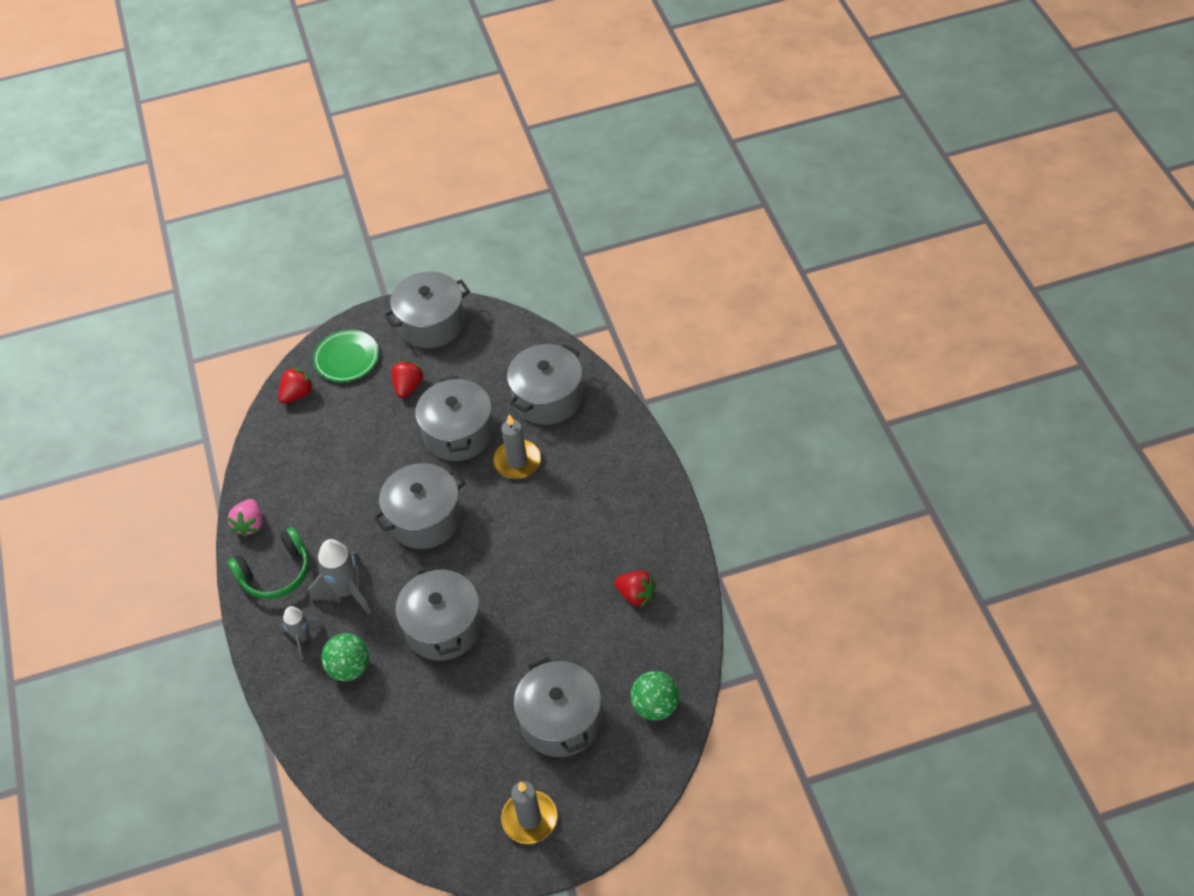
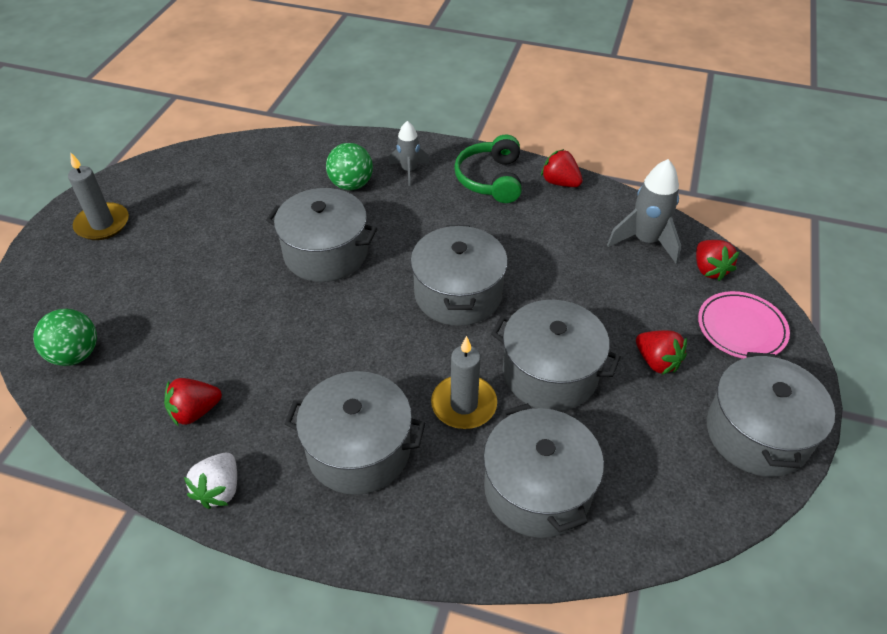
camera: 120 degrees right, 5 degrees down
(250, 524) = (560, 182): pink strawberry -> red strawberry
(346, 358) = (741, 328): green plate -> pink plate
(346, 591) = (429, 211): grey rocket -> grey rocket (645, 241)
(560, 720) = (150, 283): grey pot -> grey pot (359, 449)
(671, 539) = (219, 489): none -> white strawberry

